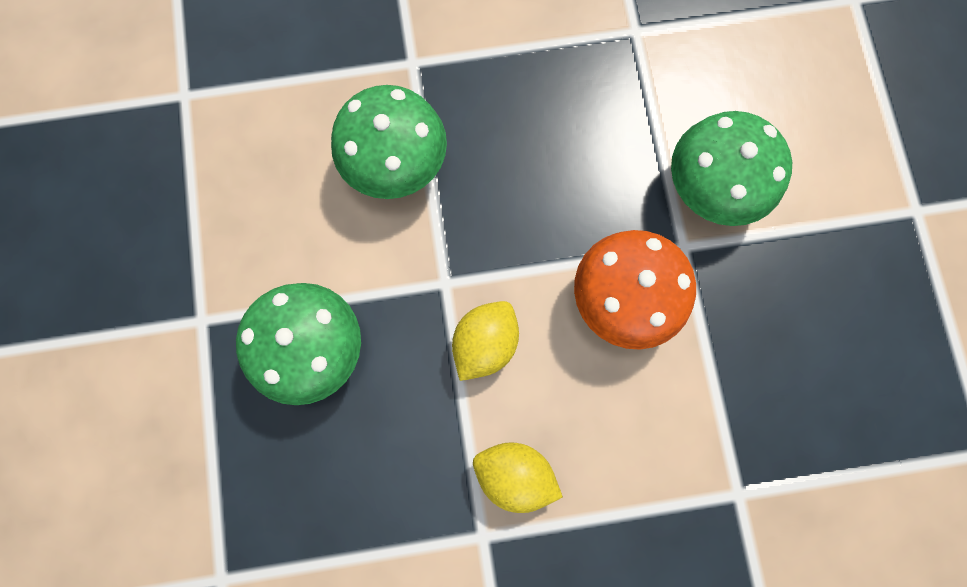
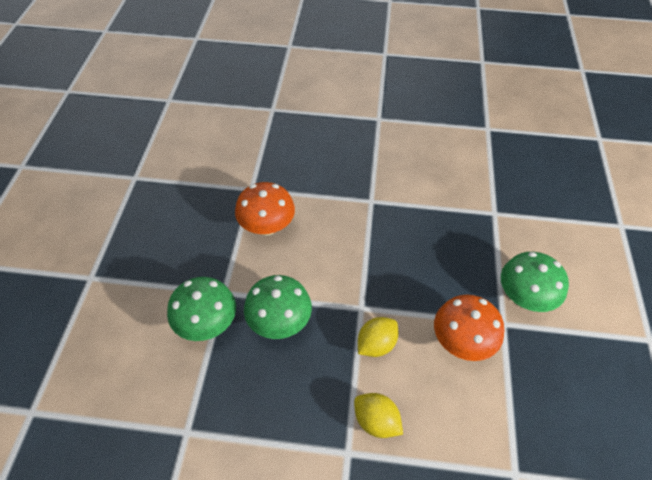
camera: 15 degrees right, 25 degrees down
(237, 168) = (267, 226): none -> orange mushroom
(396, 164) = (350, 244): green mushroom -> green mushroom (207, 324)

